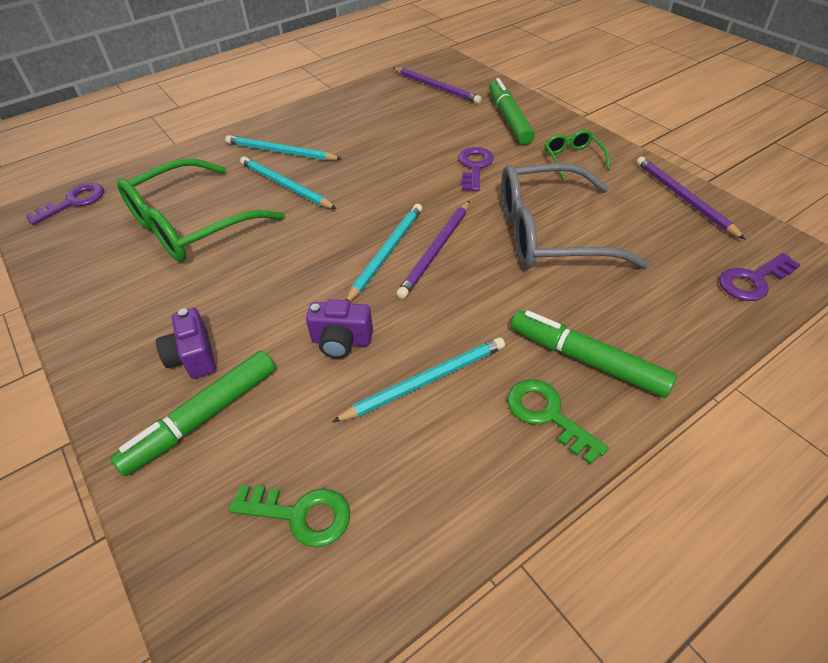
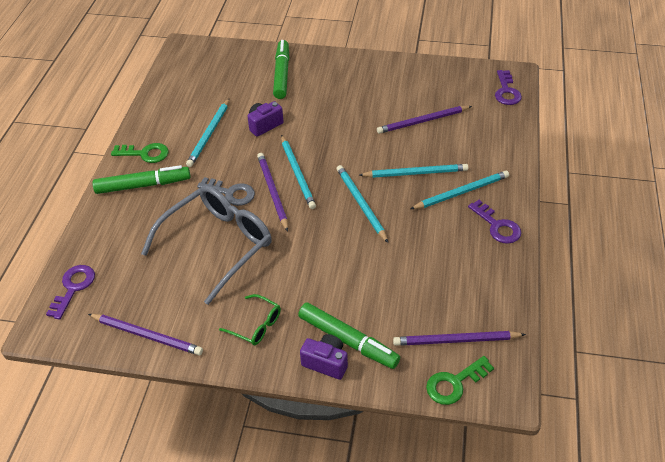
camera: 135 degrees right, 0 degrees up
(191, 225) = (422, 121): green glasses -> purple pencil
(193, 357) = (318, 84): purple camera -> purple camera (326, 362)
(300, 514) = (209, 77): green key -> green key (454, 383)
(370, 190) = (361, 204): none -> turquoise pencil
(474, 167) = (318, 267): purple key -> purple key (497, 226)
(482, 277) = (231, 193): none -> grey key

